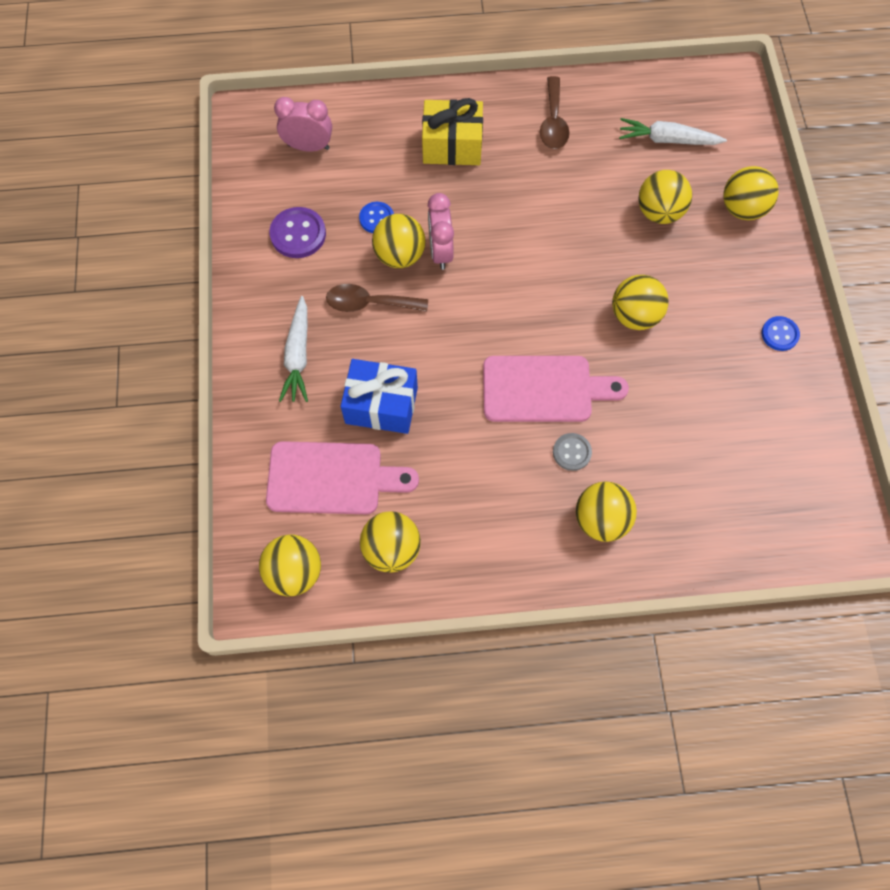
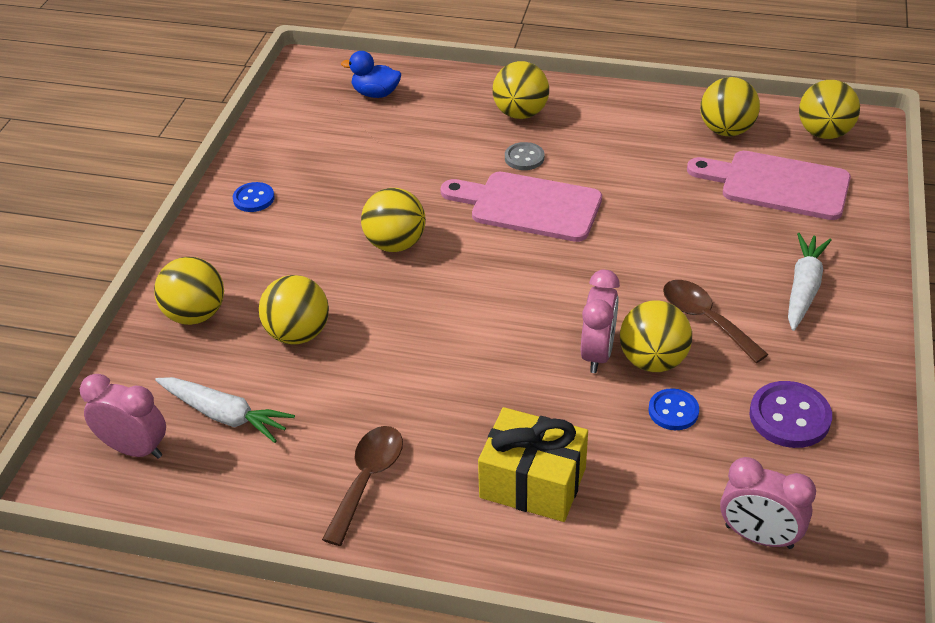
camera: 160 degrees left, 25 degrees down
(369, 303) = (705, 319): brown spoon -> brown spoon turned 150 degrees counterclockwise
(381, 405) = (712, 228): blue gift -> none
(707, 104) = (135, 449): none -> pink clock
(758, 511) = (375, 94): none -> blue duck

